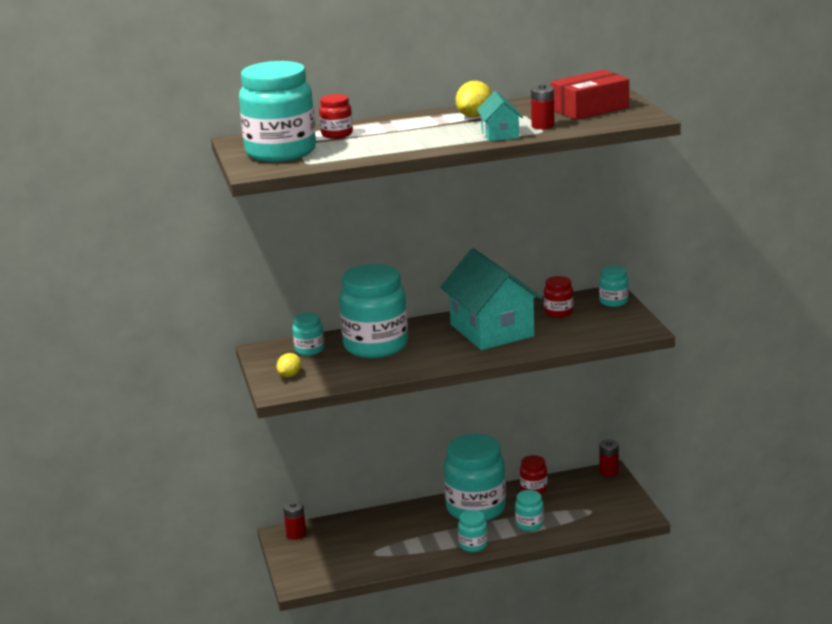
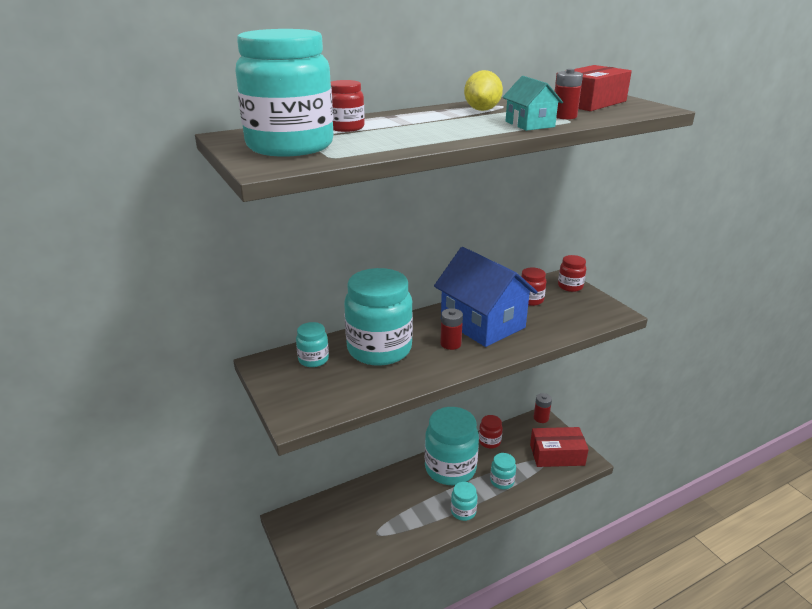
camera: 15 degrees left, 5 degrees up
(289, 375) = (302, 395): yellow lemon -> none
(296, 534) = (298, 518): red battery -> red battery (450, 344)
(492, 330) = (482, 323): turquoise house -> blue house
(607, 507) = (557, 455): none -> red box
(613, 302) = (570, 286): turquoise jar -> red jar

